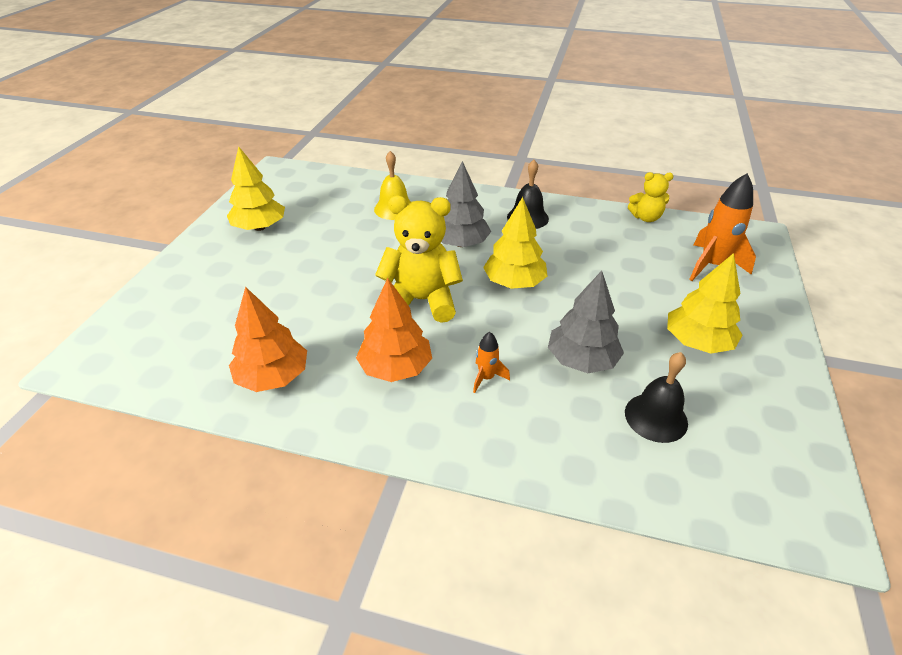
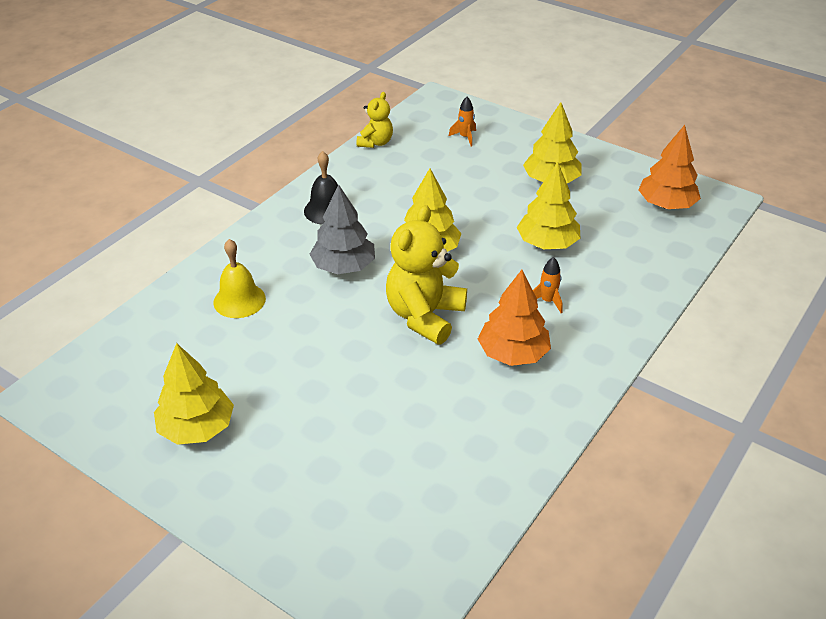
camera: 70 degrees left, 0 degrees up
(273, 377) = (491, 443): orange tree -> orange tree (666, 205)
(581, 360) = (547, 243): grey tree -> yellow tree
(656, 417) = (619, 229): black bell -> none
(711, 265) = (465, 137): orange rocket -> orange rocket, size x0.51

